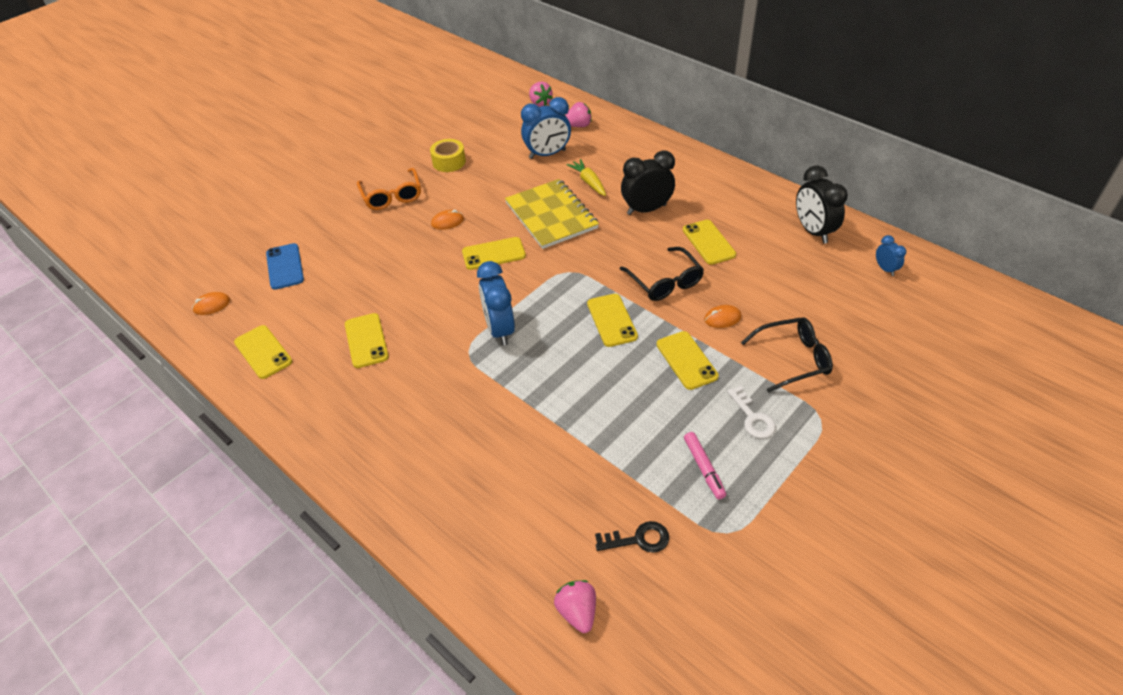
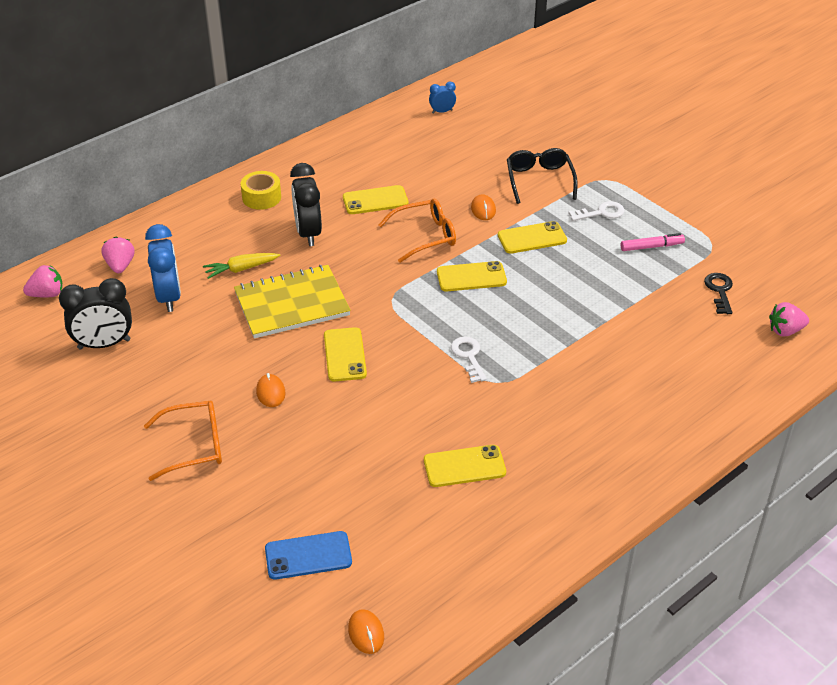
camera: 85 degrees left, 5 degrees down
(263, 352) = (466, 565): yellow phone -> none
(449, 162) = (141, 387): yellow tape -> yellow tape (261, 197)
(500, 329) = (468, 356): blue clock -> white key
(665, 282) = (425, 236): black glasses -> orange glasses
(813, 231) = (380, 137): black clock -> black clock (104, 344)

